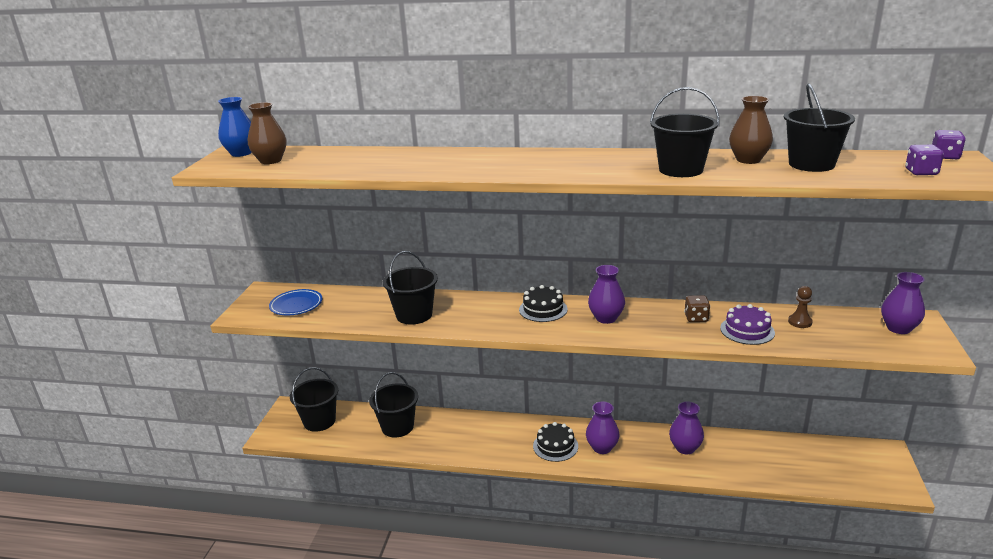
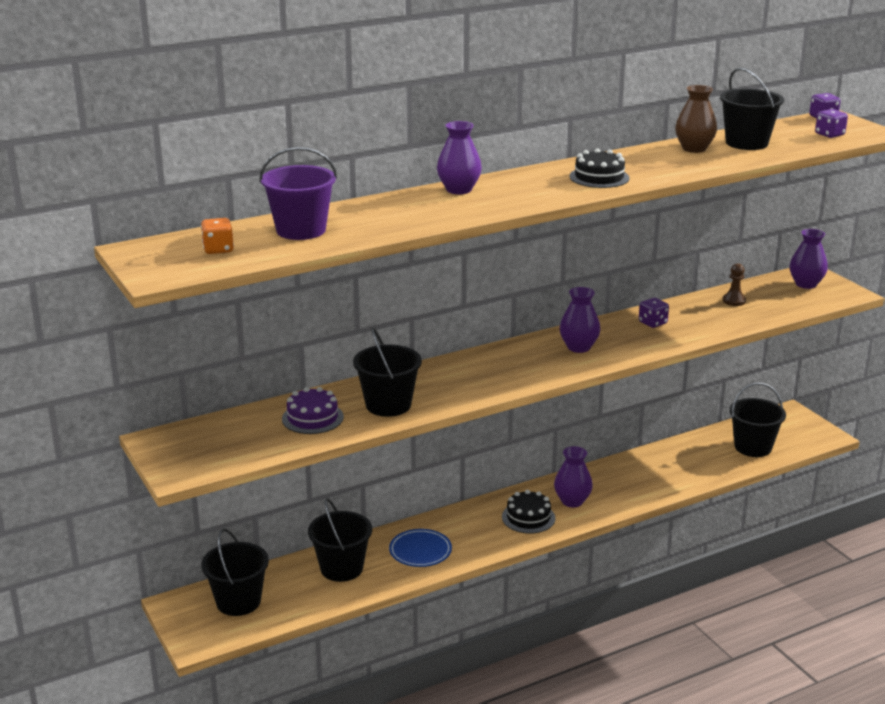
camera: 40 degrees left, 0 degrees up
(241, 153) = (153, 250): blue vase -> none
(270, 160) = (218, 249): brown vase -> orange dice
(296, 305) = (231, 441): blue plate -> blue plate (420, 551)
(338, 159) = (301, 230): none -> purple bucket
(543, 309) = (509, 358): black cake -> black cake (599, 177)
(681, 170) = (659, 169): black bucket -> black bucket (753, 447)
(685, 448) = (642, 472): purple vase -> purple vase (459, 190)
(696, 318) = (652, 323): brown dice -> purple dice
(747, 330) = (705, 320): purple cake -> purple cake (312, 418)

